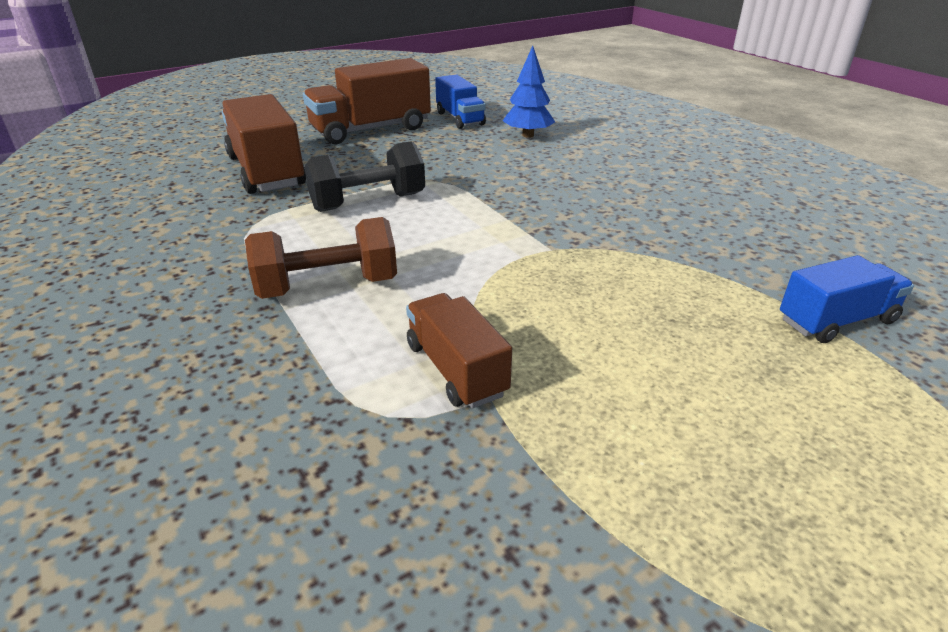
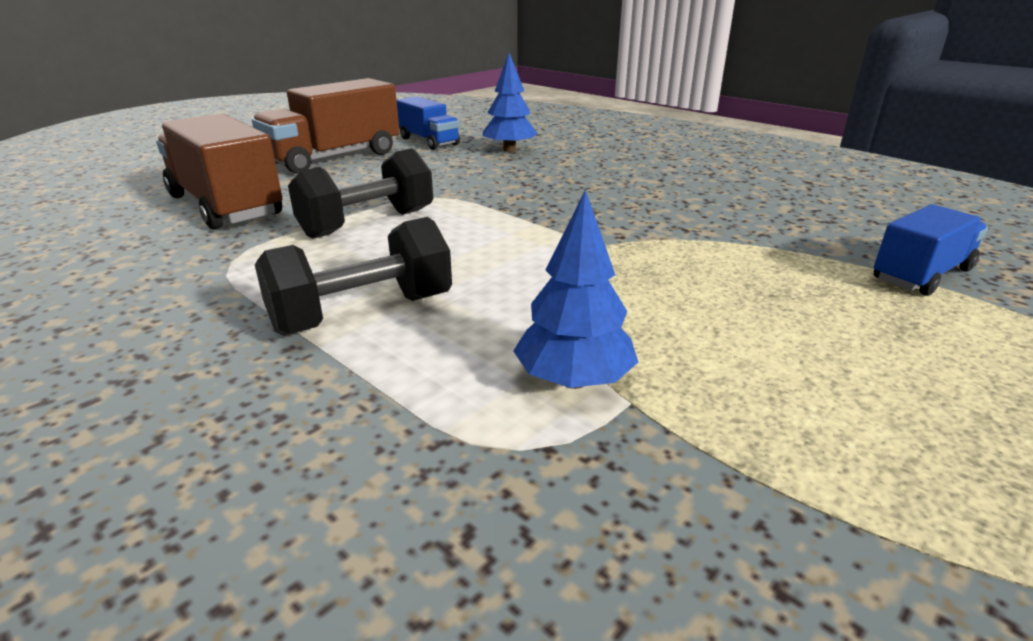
camera: 15 degrees left, 5 degrees down
(327, 287) = (363, 314): brown dumbbell -> black dumbbell
(456, 369) = (573, 380): brown truck -> blue tree

